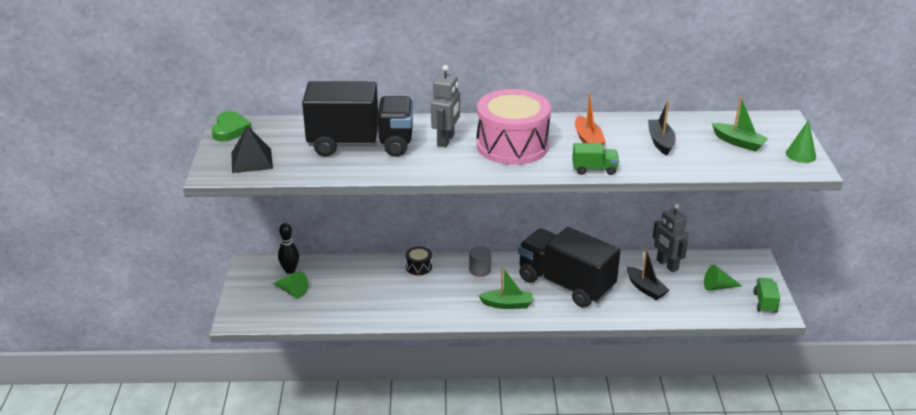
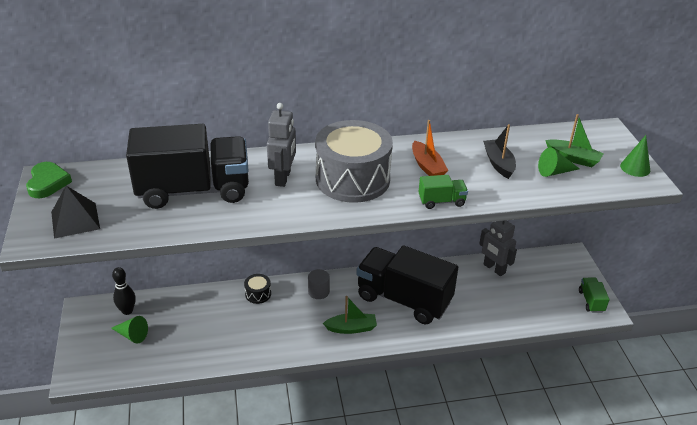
camera: 10 degrees left, 5 degrees up
(512, 145) = (352, 179): pink drum -> grey drum
(645, 288) = (479, 297): black boat -> none
(718, 287) = (545, 288): green cone -> green cone (554, 172)

